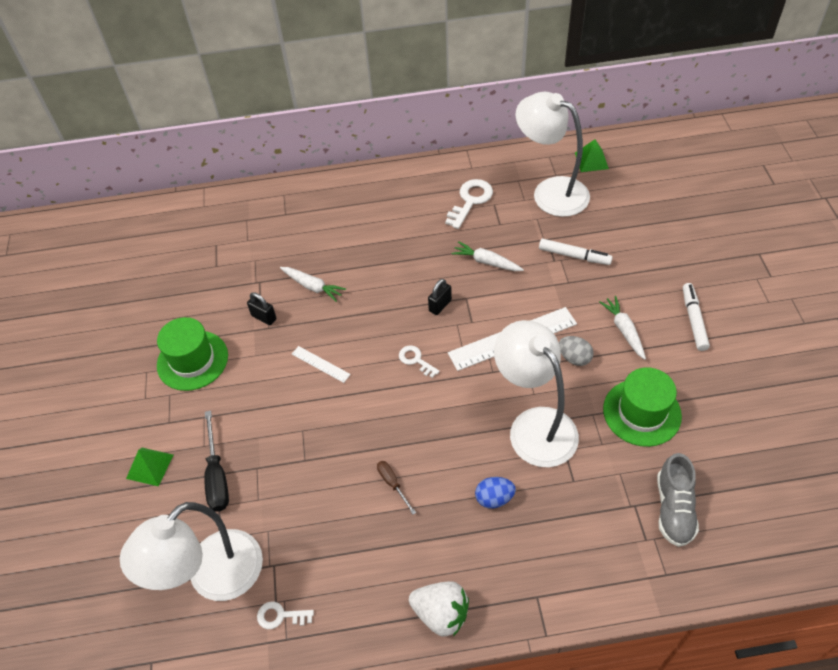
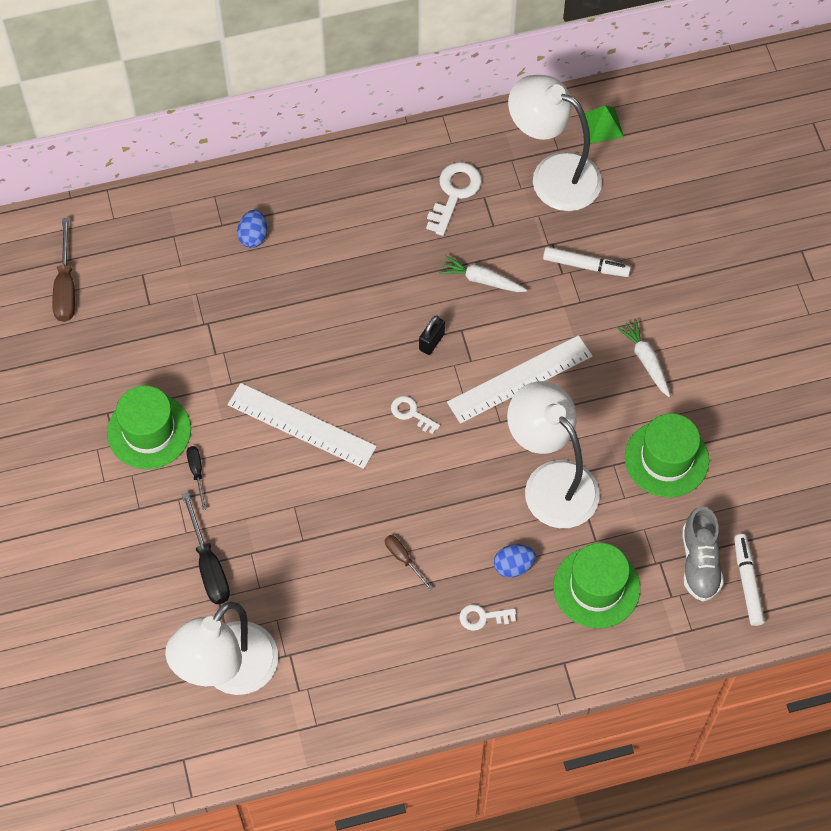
camera: 10 degrees left, 10 degrees up
(150, 466) = (130, 560): green pyramid -> none
(155, 250) = (65, 286): none -> brown screwdriver
(224, 396) = (197, 473): none -> black screwdriver
(264, 317) = (223, 370): black padlock -> none
(280, 616) = (306, 703): white key -> white key (482, 617)
(308, 223) = (253, 236): none -> blue egg
(312, 286) = (275, 325): white carrot -> none
(320, 364) = (301, 425): white ruler -> white ruler, size x2.04
(441, 613) = (469, 687): white strawberry -> none
(572, 525) = (596, 587): none -> green hat
(574, 358) = (591, 399): grey egg -> none
(693, 320) = (724, 342): white marker -> white marker (747, 582)

